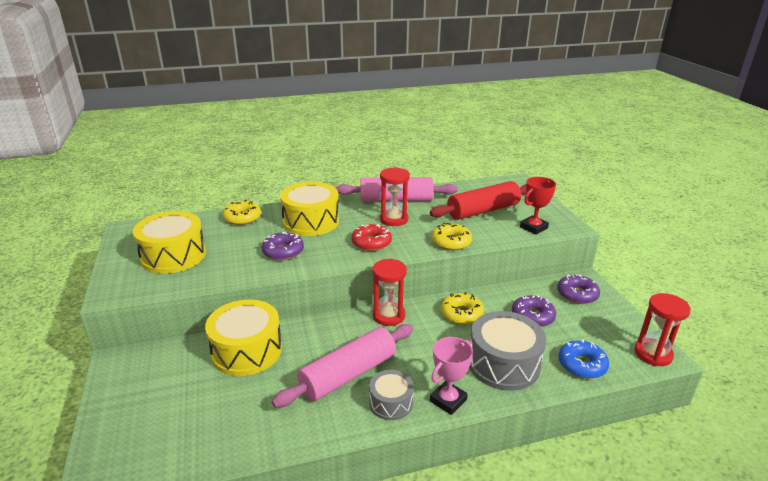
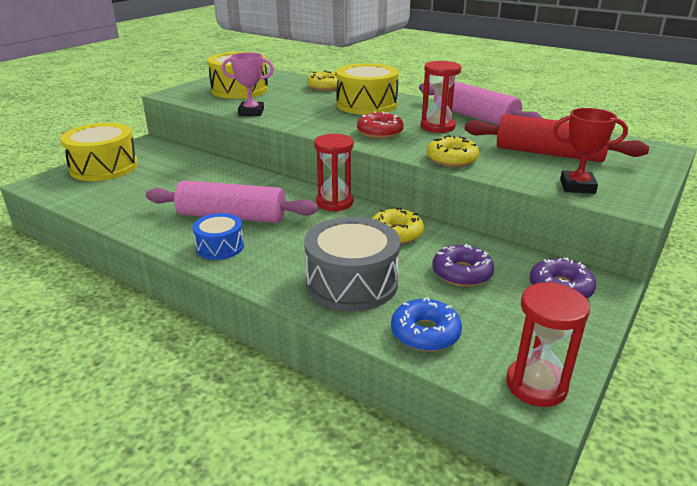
camera: 50 degrees right, 0 degrees up
(247, 351) = (208, 172): yellow drum -> yellow drum (104, 167)
(283, 252) = (304, 112): purple donut -> none
(391, 402) = (220, 247): grey drum -> blue drum
(448, 400) = (256, 272): pink trophy -> pink trophy (251, 112)

